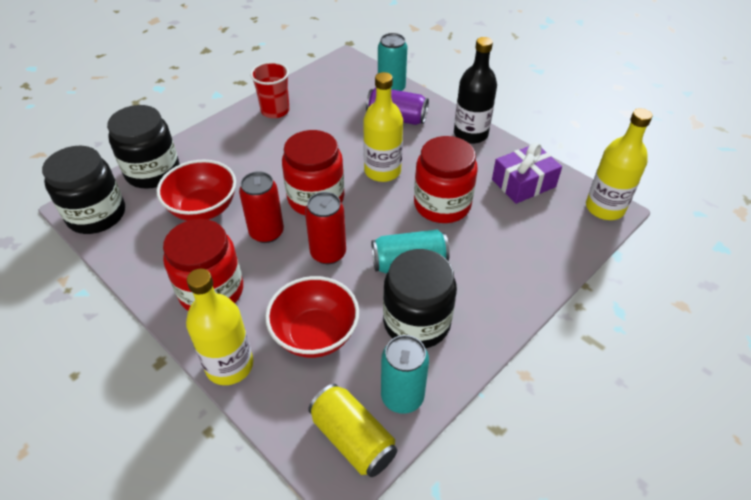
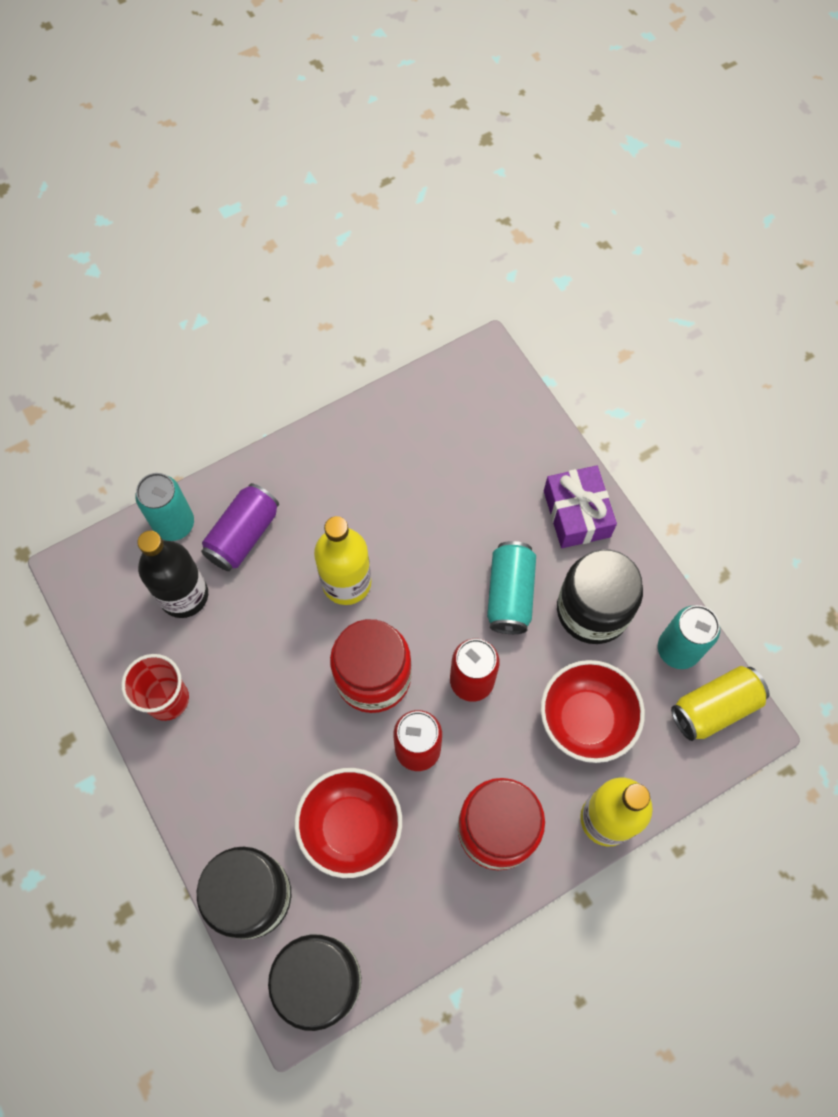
camera: 75 degrees left, 20 degrees up
(442, 204) = (427, 530): red jar -> none
(470, 134) = (309, 454): black bottle -> black bottle (184, 595)
(523, 183) = (418, 428): purple gift -> purple gift (577, 514)
(604, 208) = (481, 361): yellow bottle -> none

